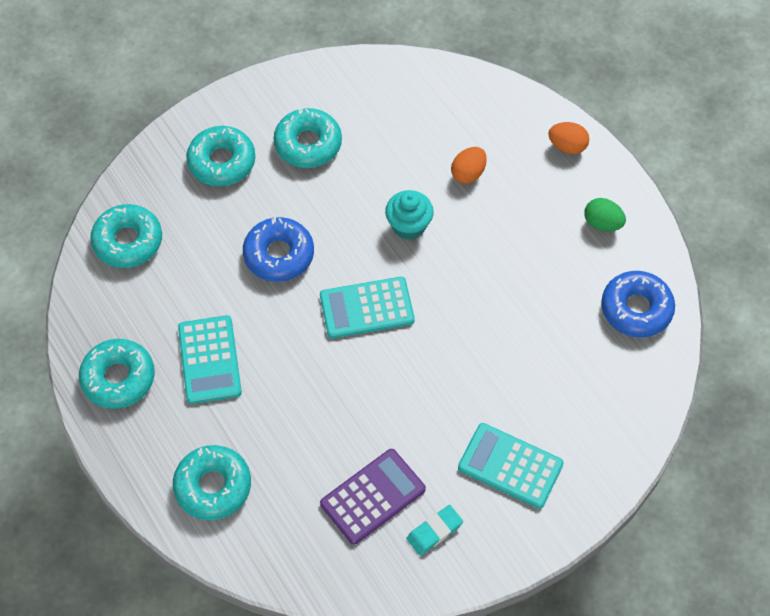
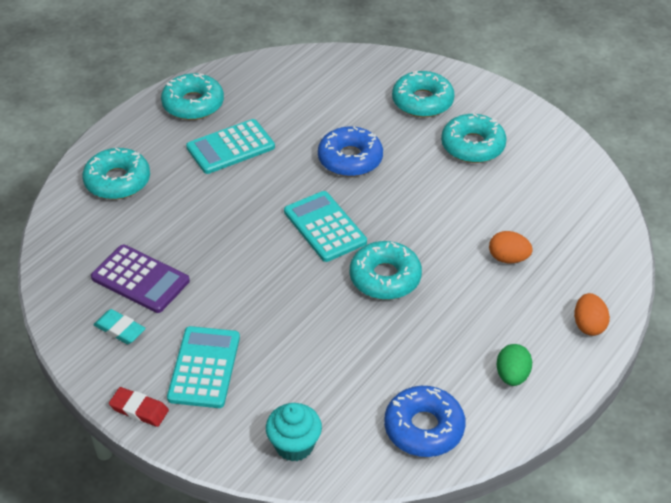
camera: 70 degrees right, 15 degrees down
(128, 241) = (317, 74): turquoise donut -> turquoise donut (385, 277)
(409, 226) = (425, 232): turquoise cupcake -> turquoise cupcake (294, 445)
(542, 536) = (139, 409): none -> red eraser

